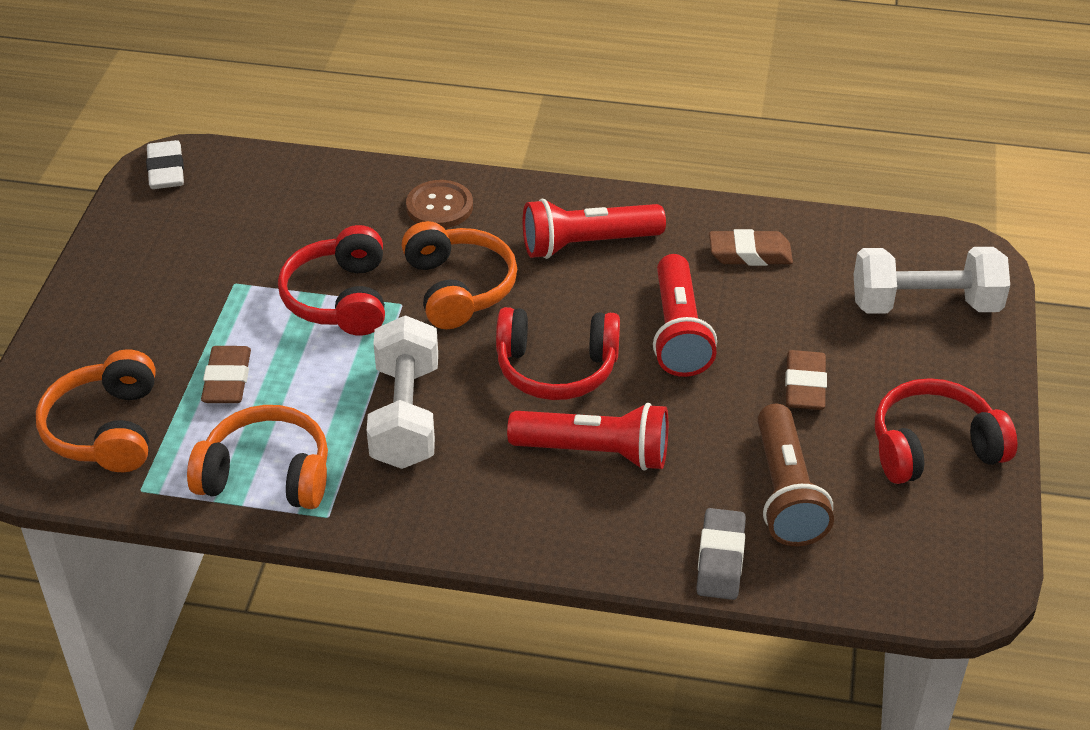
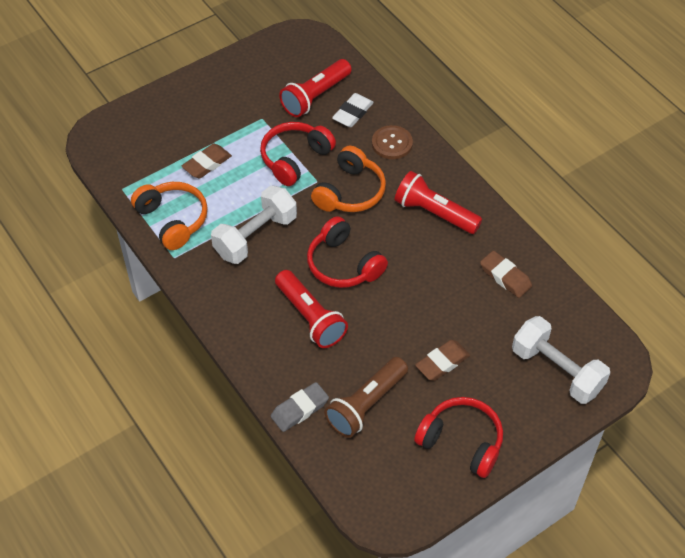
camera: 45 degrees right, 10 degrees up
(106, 429) = (139, 151): orange headphones -> none
(166, 170) = (297, 39): white eraser -> white eraser (352, 113)
(679, 333) = (419, 290): red flashlight -> red flashlight (315, 97)

